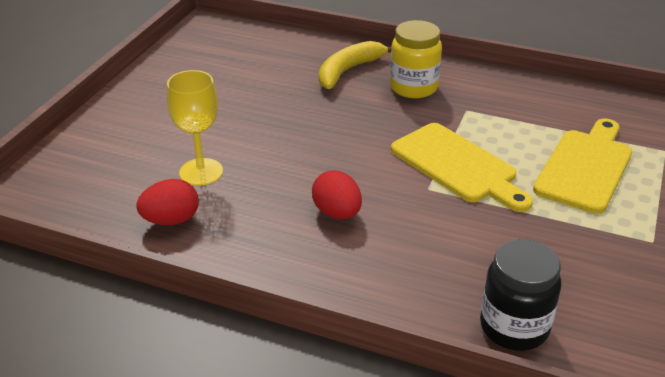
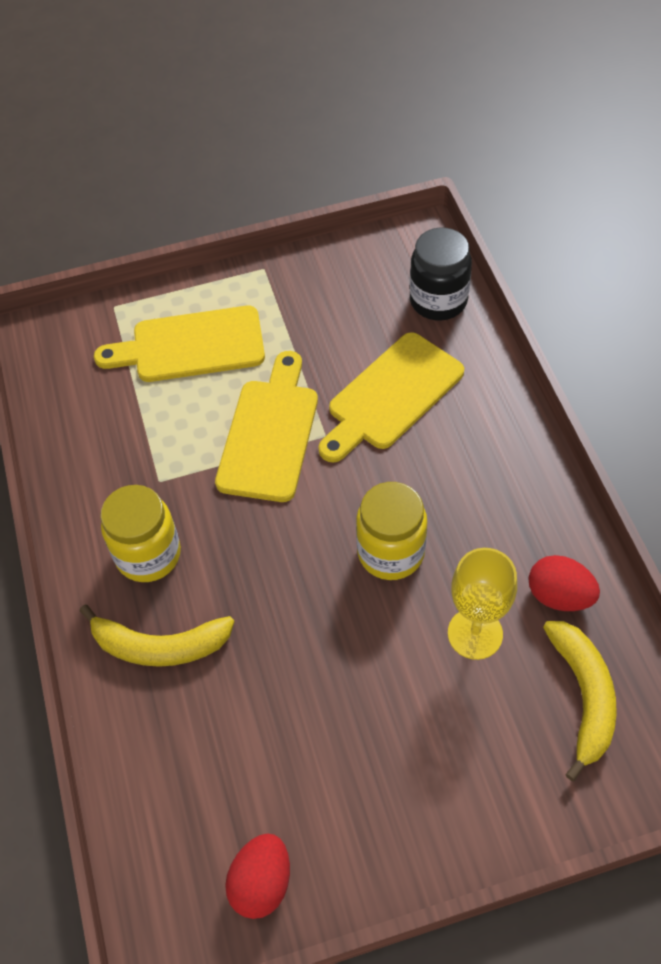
camera: 125 degrees left, 20 degrees up
(104, 189) = (583, 697): none -> yellow banana
(299, 169) = (390, 552): none -> yellow jar
(337, 213) = (423, 477): red egg -> red egg (261, 882)
(430, 238) = (391, 395): none -> yellow cutting board

